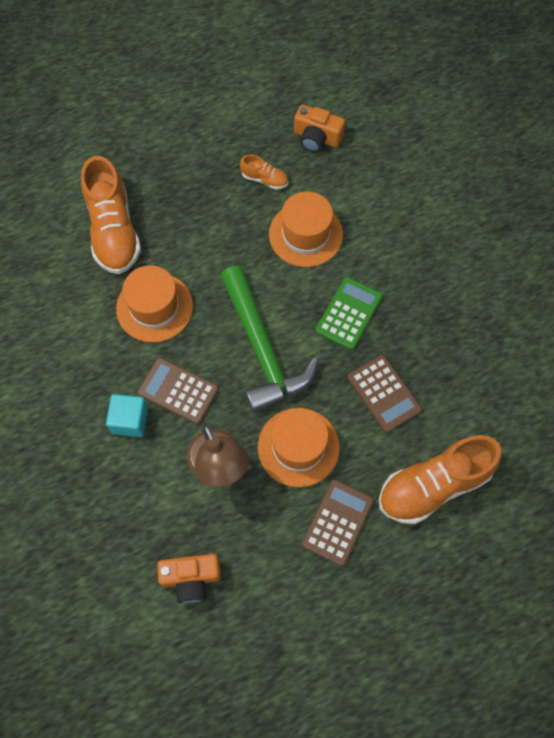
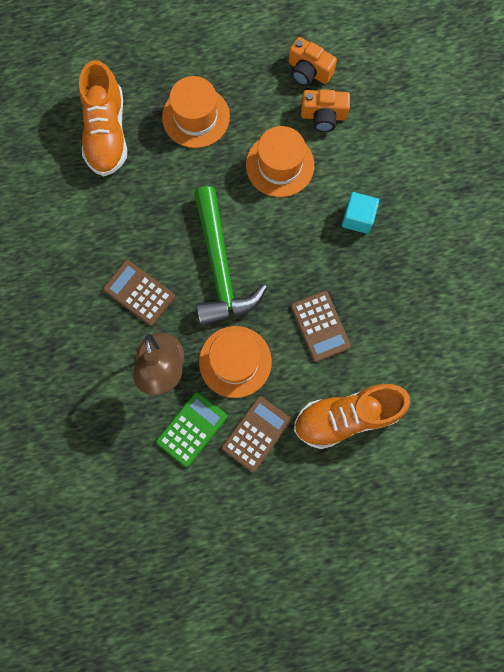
camera: 10 degrees right, 10 degrees up
(130, 420) = (93, 312): turquoise cube -> turquoise cube (357, 218)
(154, 307) = (131, 212): orange hat -> orange hat (196, 117)
(191, 578) = (122, 459): orange camera -> orange camera (323, 116)
(264, 179) = (252, 105): orange shoe -> none
(349, 313) = (304, 247): green calculator -> green calculator (192, 429)

